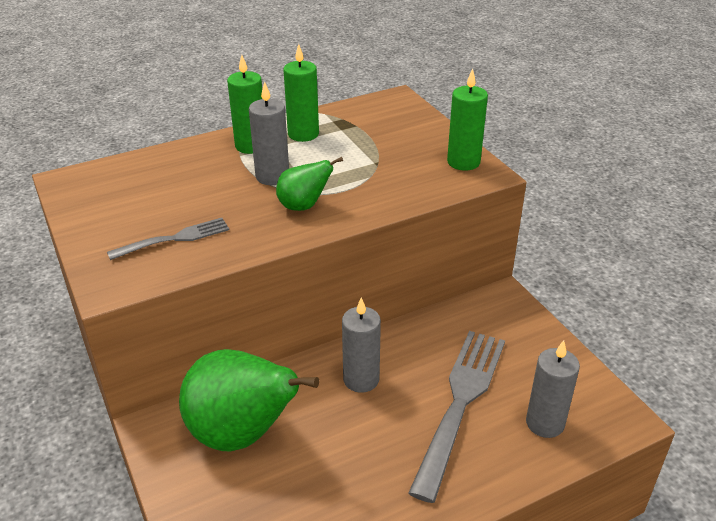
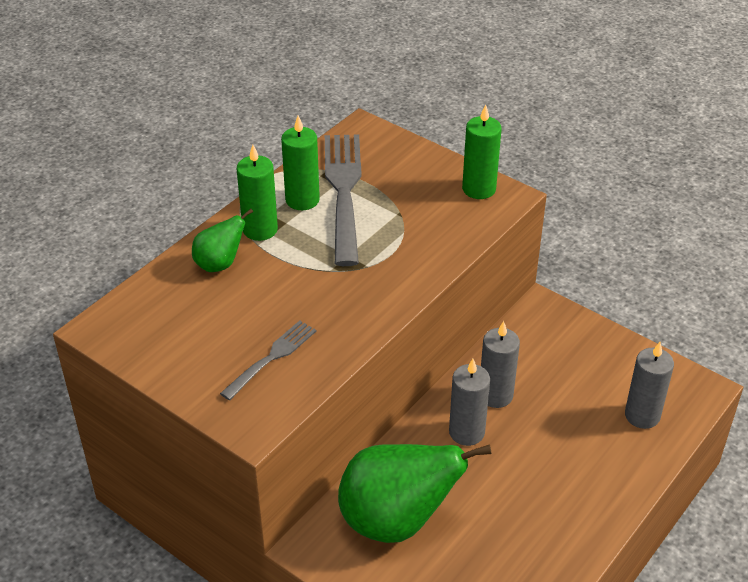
camera: 25 degrees left, 5 degrees up
(272, 176) = (310, 259): grey candle -> grey candle (495, 395)
(304, 206) = (366, 283): green pear -> green pear (220, 264)
(460, 404) = (565, 424): grey fork -> grey fork (344, 192)

